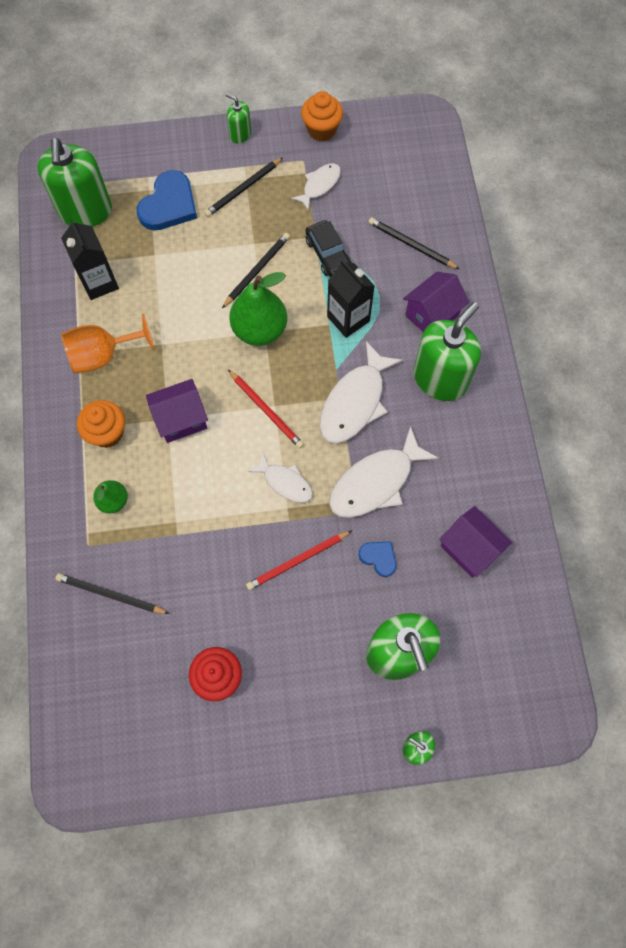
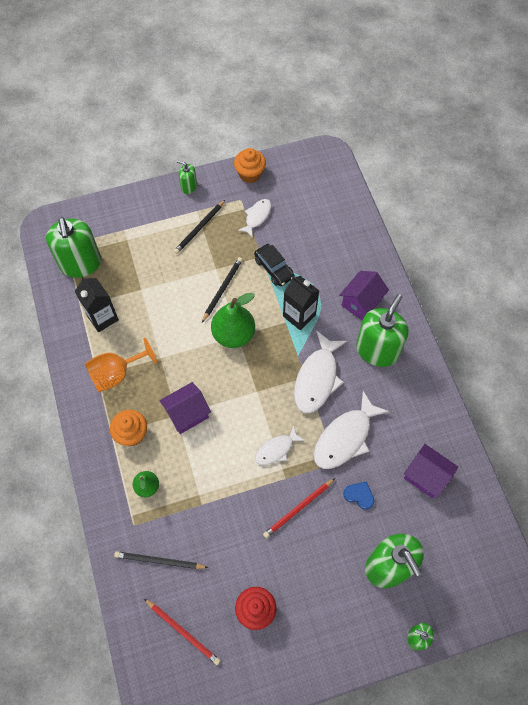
camera: 10 degrees left, 5 degrees down
(169, 205) = (144, 249): blue heart -> none
(266, 410) = (251, 396): red pencil -> red pencil (183, 632)
(285, 482) = (276, 449): white fish -> white fish turned 120 degrees clockwise
(411, 245) = (335, 252): black pencil -> none

